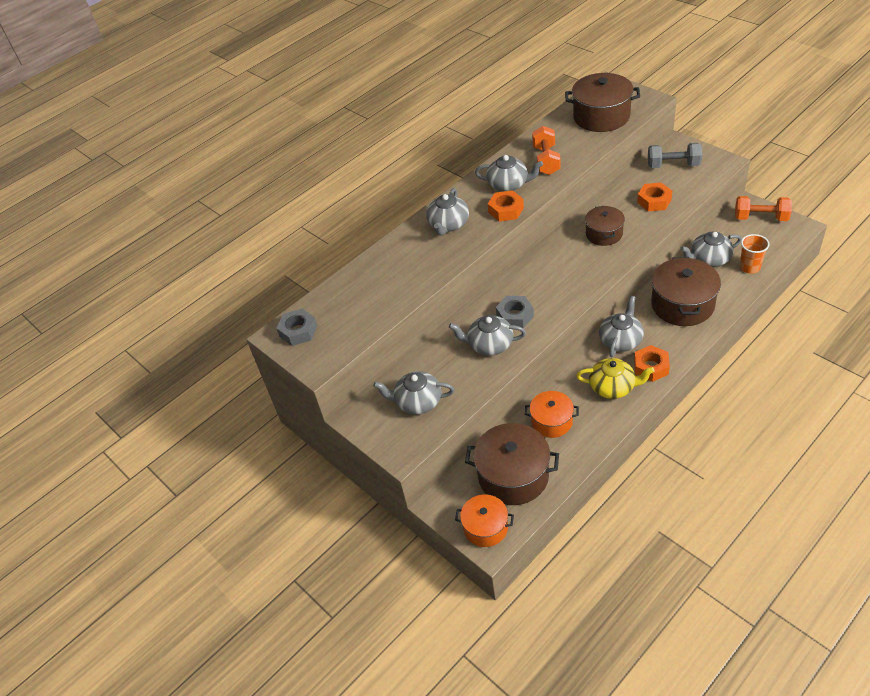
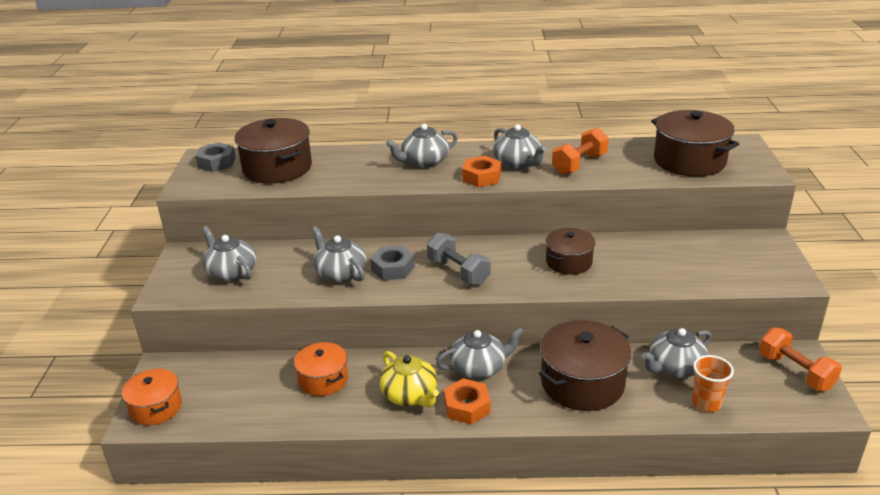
camera: 40 degrees right, 15 degrees down
(513, 476) = (233, 391): brown pot -> brown pot (277, 168)
(654, 201) = (661, 267): orange nut -> none
(673, 165) = (733, 253): grey dumbbell -> grey dumbbell (458, 272)
(709, 259) = (675, 367): grey teapot -> grey teapot turned 60 degrees counterclockwise

